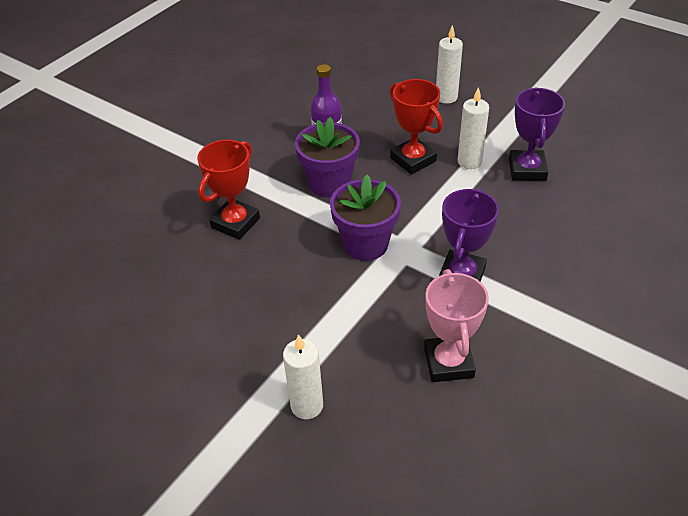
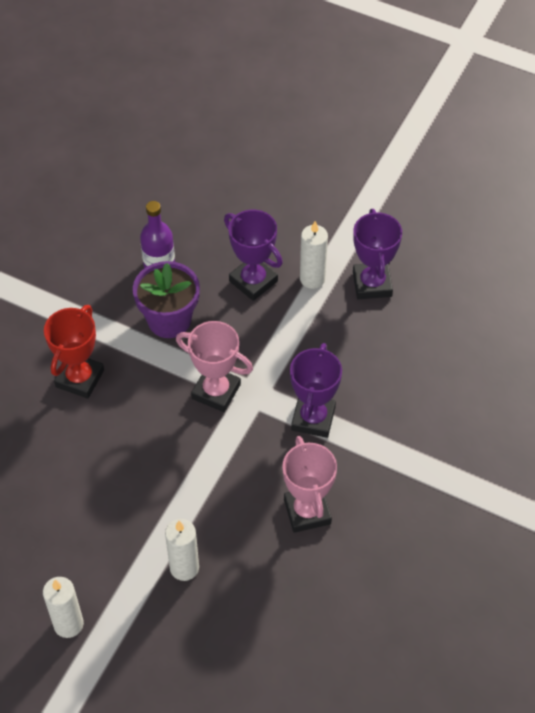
camera: 10 degrees left, 10 degrees up
(365, 244) = (216, 391): purple flower pot -> pink trophy
(413, 160) = (253, 281): red trophy -> purple trophy
(446, 97) = (281, 191): white candle -> white candle (68, 624)

